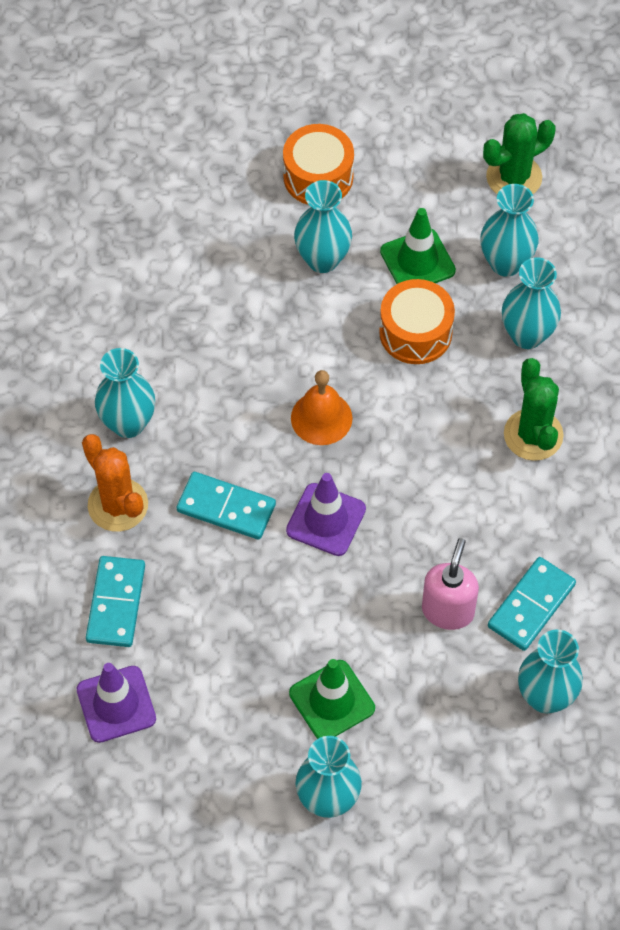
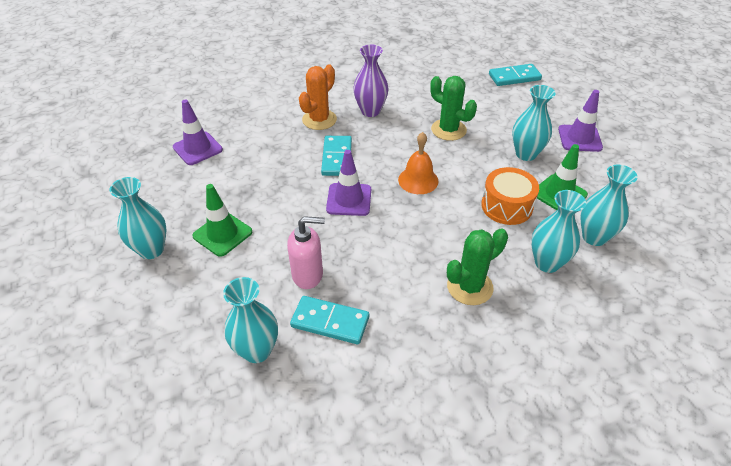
camera: 70 degrees right, 15 degrees down
(116, 603) = (259, 133): turquoise domino -> turquoise domino (514, 77)
(128, 423) = (370, 111): turquoise vase -> purple vase
(318, 176) = (579, 138): orange drum -> purple traffic cone
(514, 177) = (664, 224): green cactus -> green cactus (448, 130)

